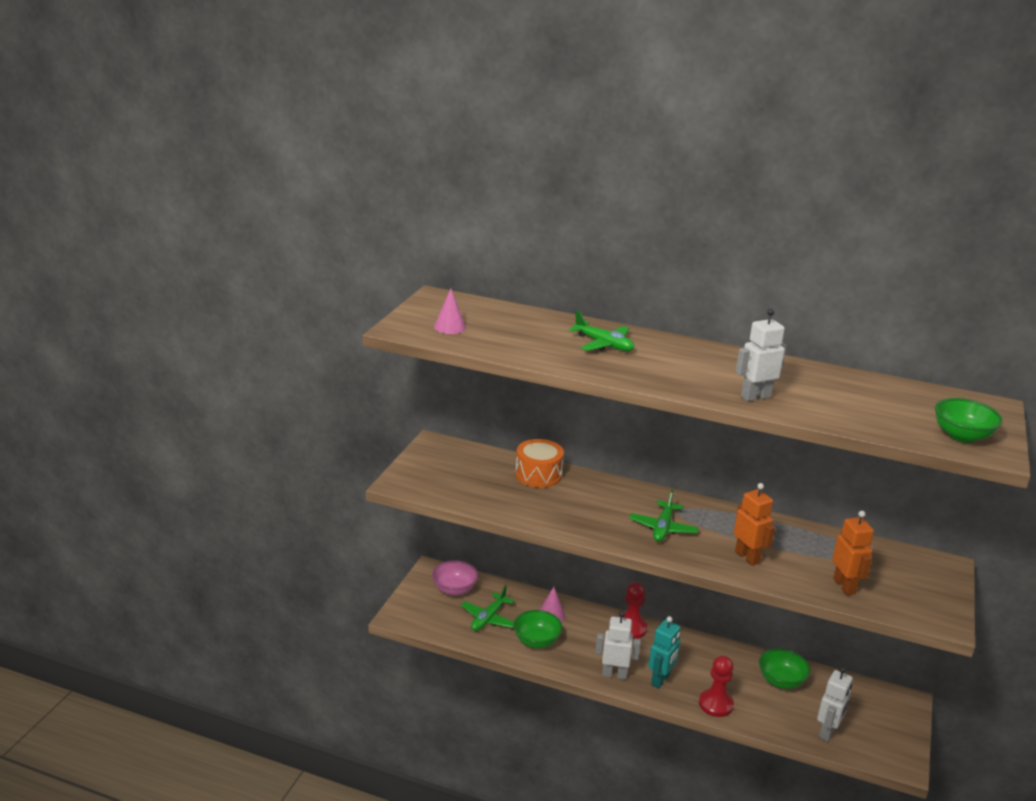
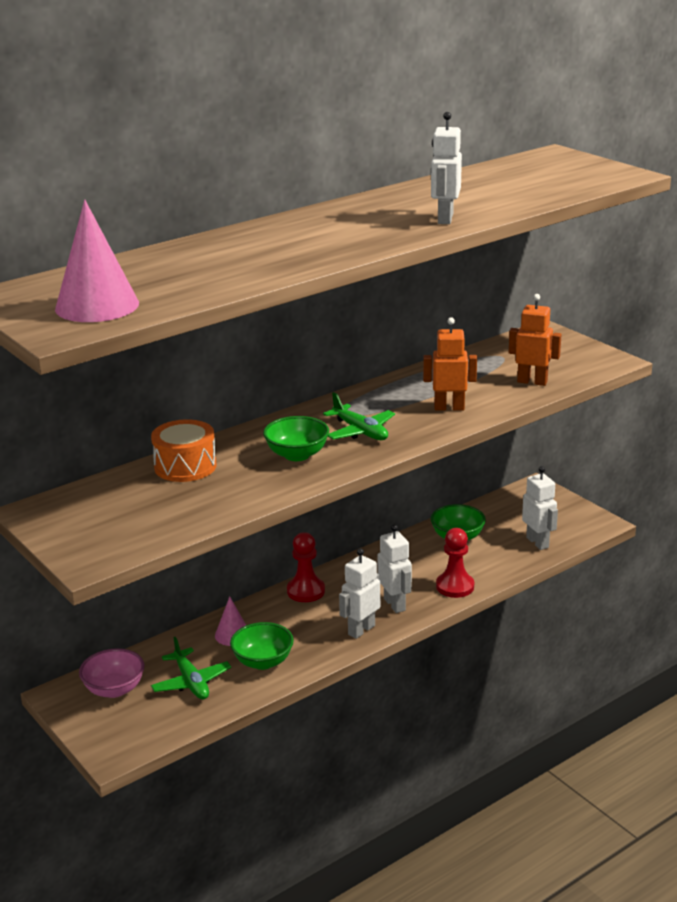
camera: 55 degrees left, 0 degrees up
(450, 327) = (97, 306): pink cone -> pink cone, size x1.81
(603, 344) = (253, 247): green plane -> none
(660, 680) = (395, 604): turquoise robot -> white robot
(961, 436) = (592, 175): green bowl -> green bowl (297, 455)

